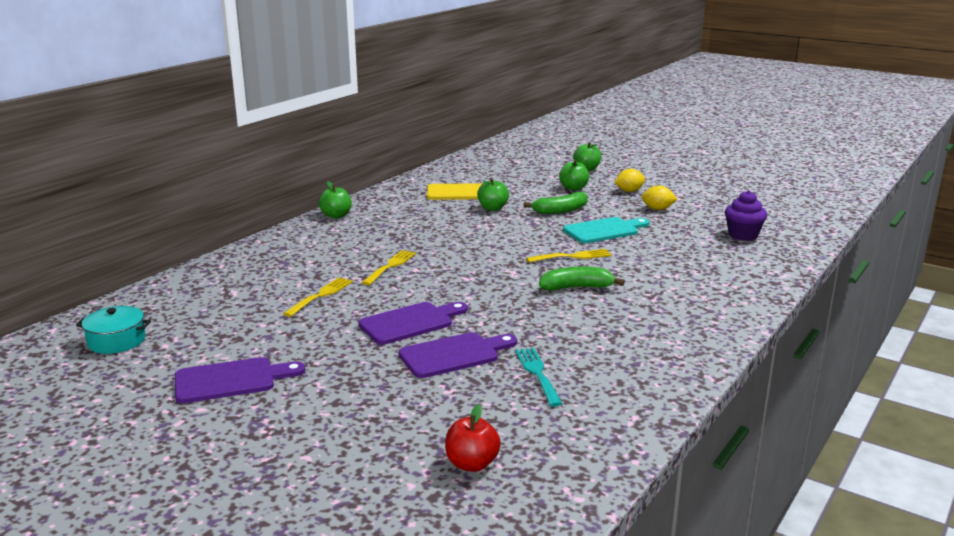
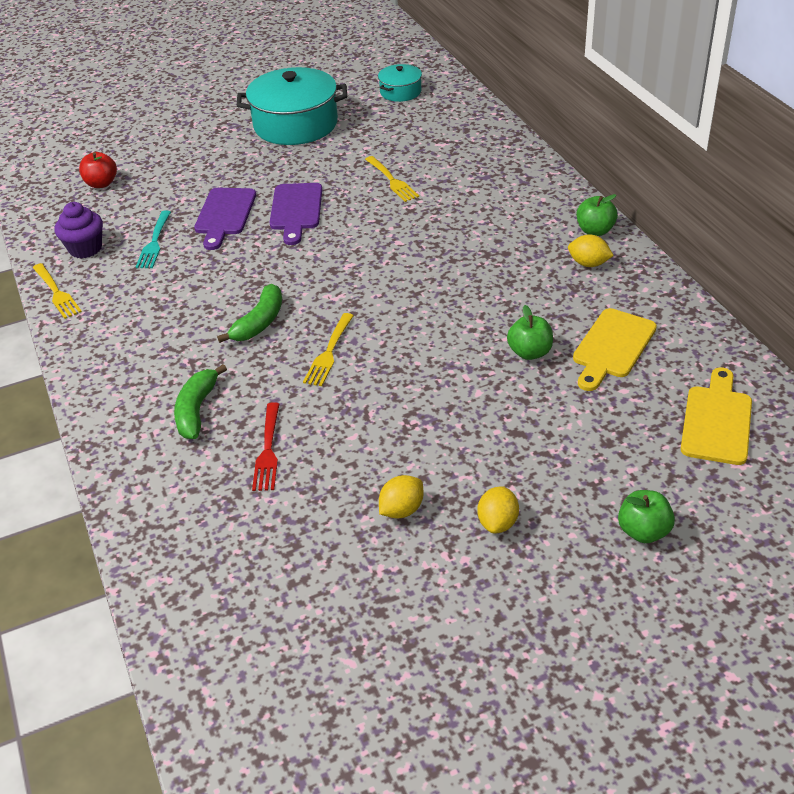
camera: 125 degrees right, 20 degrees up
(231, 380) = (295, 124): purple cutting board -> turquoise pot
(380, 211) = (588, 264): none -> yellow lemon
(390, 266) = (419, 229): yellow fork -> yellow fork (56, 292)
(492, 167) = (717, 421): none -> yellow cutting board
(538, 374) = (154, 242): turquoise fork -> turquoise fork turned 75 degrees clockwise
(560, 210) = (474, 408): green banana -> green banana (197, 410)
(573, 188) = (556, 466): green apple -> none
(604, 230) = (375, 414): turquoise cutting board -> none
(678, 248) = (267, 450): none -> red fork
(743, 235) = (242, 539): purple cupcake -> purple cupcake (85, 248)

